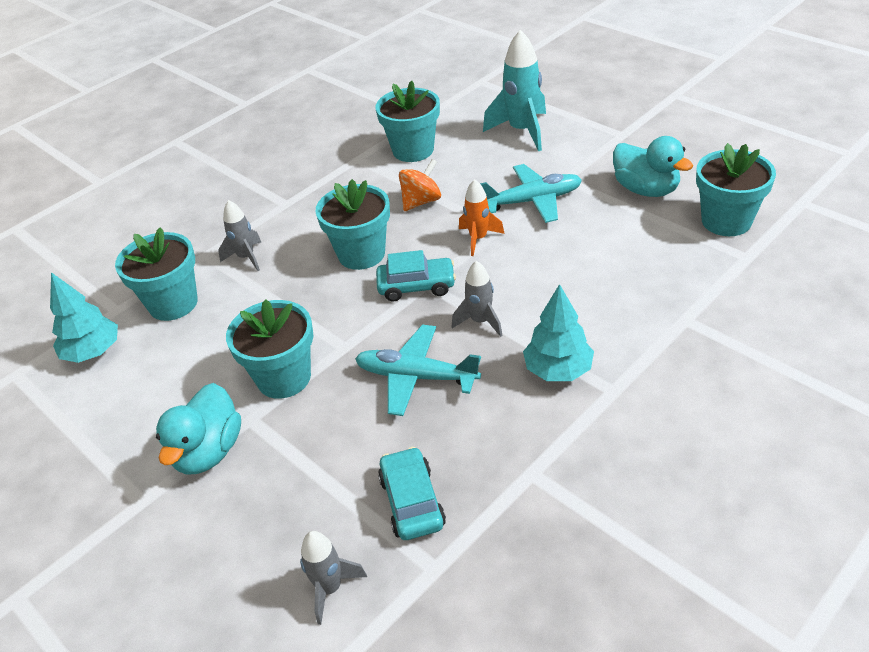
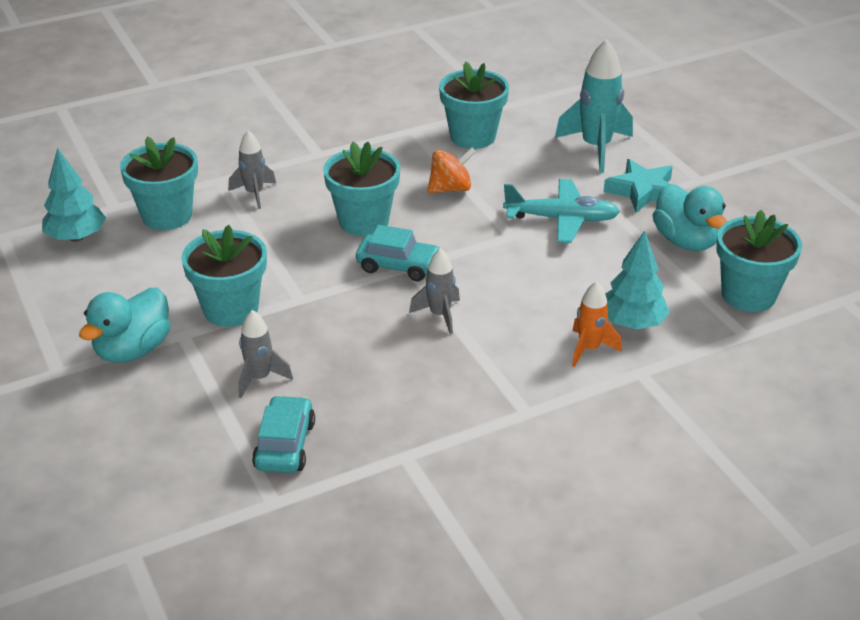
camera: 15 degrees right, 5 degrees down
(330, 588) = (177, 488): grey rocket -> grey rocket (260, 378)
(416, 377) = (350, 345): turquoise plane -> none
(478, 239) = (485, 240): orange rocket -> orange rocket (589, 349)
(558, 370) = (485, 379): turquoise tree -> turquoise tree (632, 323)
(583, 157) = (642, 191): none -> turquoise star

